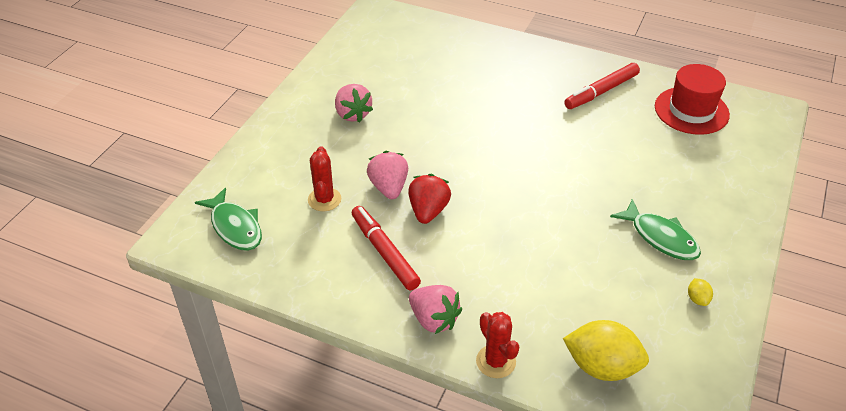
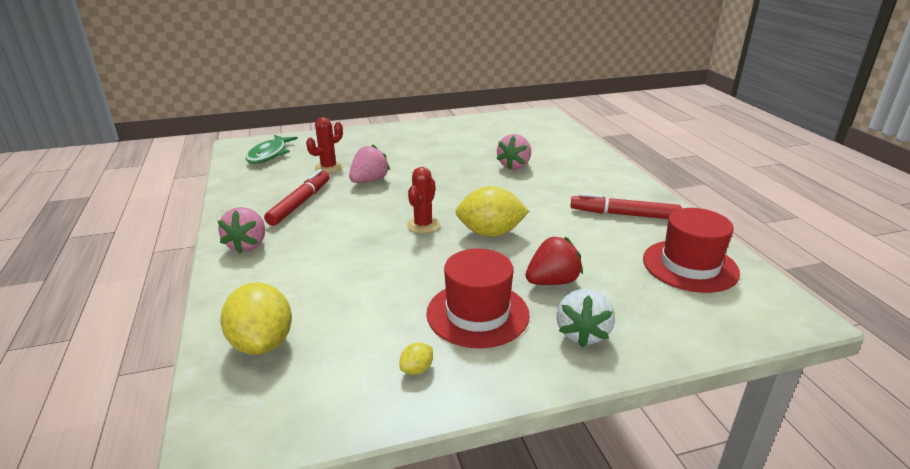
camera: 50 degrees right, 15 degrees down
(352, 114) = (426, 145): pink strawberry -> pink strawberry (514, 166)
(428, 211) = (364, 202): red strawberry -> red strawberry (552, 281)
(495, 361) = (223, 287): red cactus -> red cactus (423, 225)
(560, 170) = (490, 233): none -> yellow lemon
(660, 237) = (477, 314): green fish -> red hat
(721, 204) = (582, 333): none -> white strawberry

